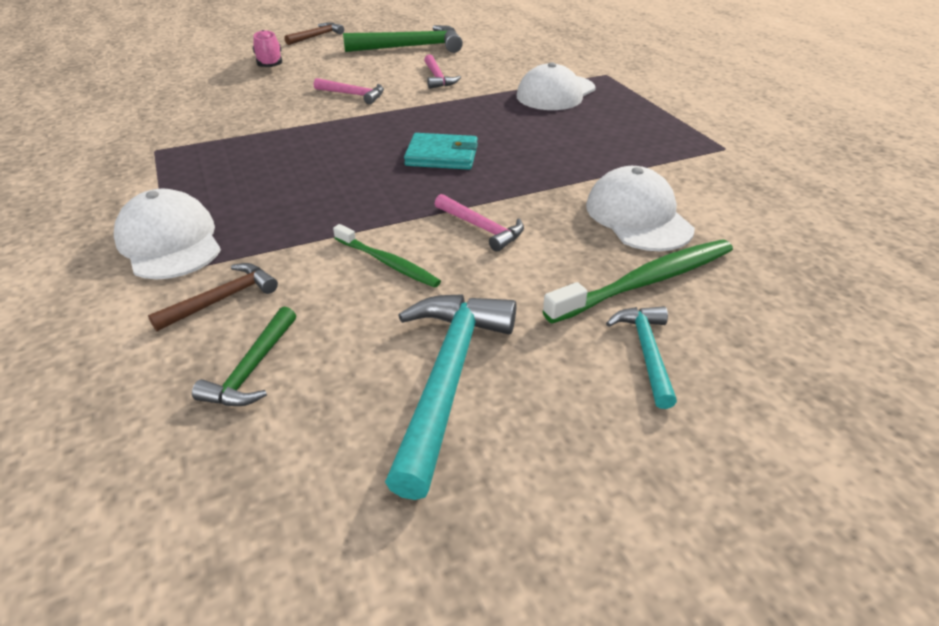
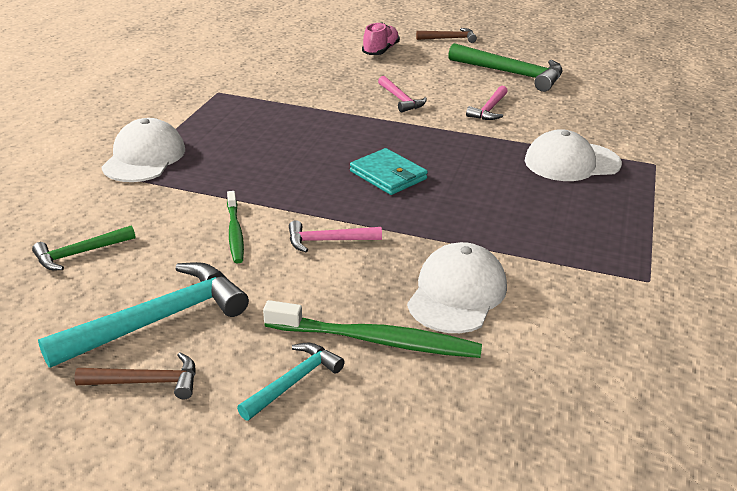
camera: 40 degrees right, 5 degrees down
(222, 299) = (121, 206): brown hammer -> brown hammer (146, 382)
(481, 228) = (328, 241): pink hammer -> pink hammer turned 90 degrees clockwise

